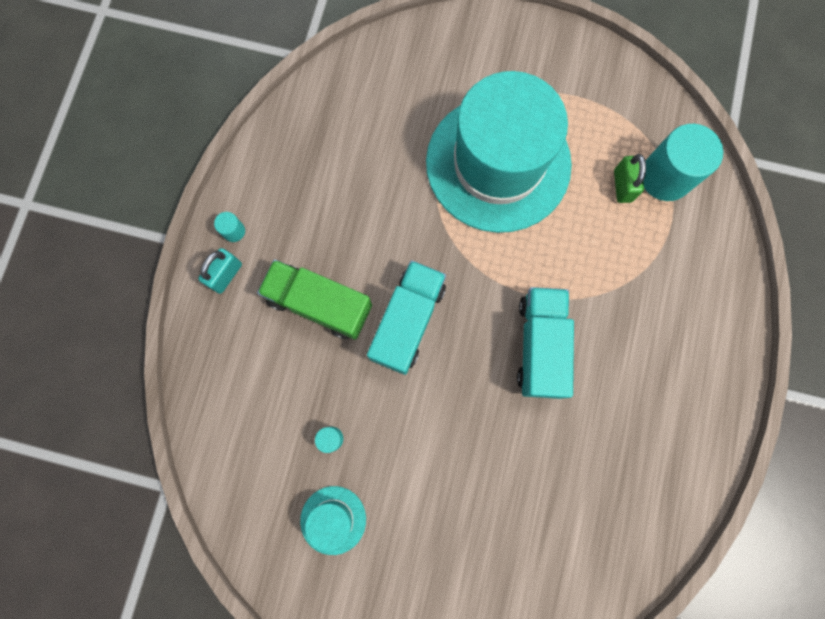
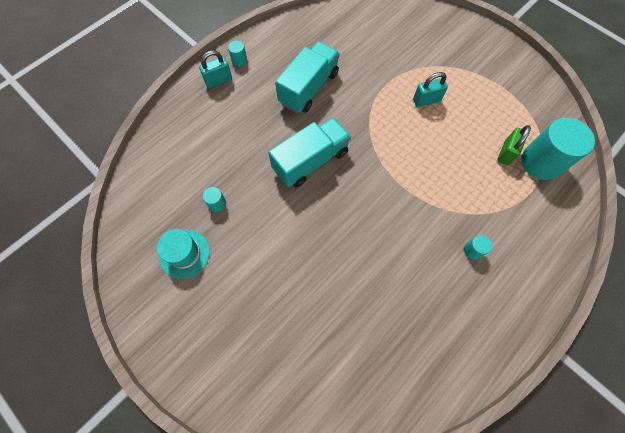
camera: 30 degrees right, 10 degrees down
(319, 304) = (262, 123): green truck -> none
(498, 163) = (426, 100): turquoise hat -> turquoise padlock
(540, 346) = (390, 221): turquoise truck -> turquoise truck (309, 88)
(644, 329) = (473, 250): none -> turquoise cylinder

